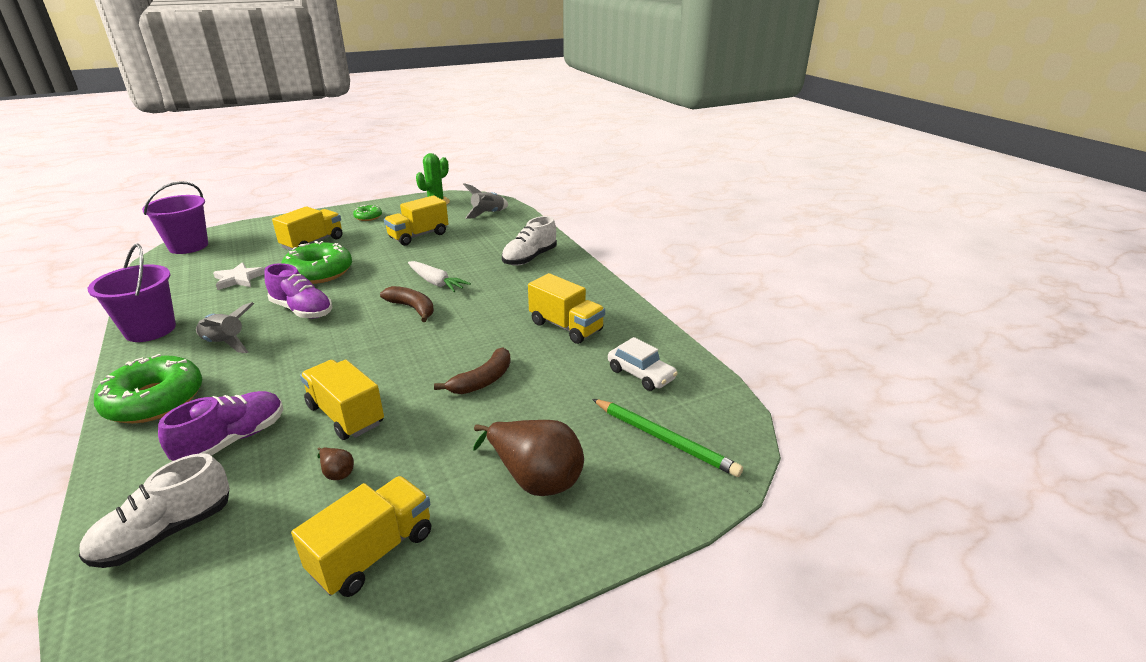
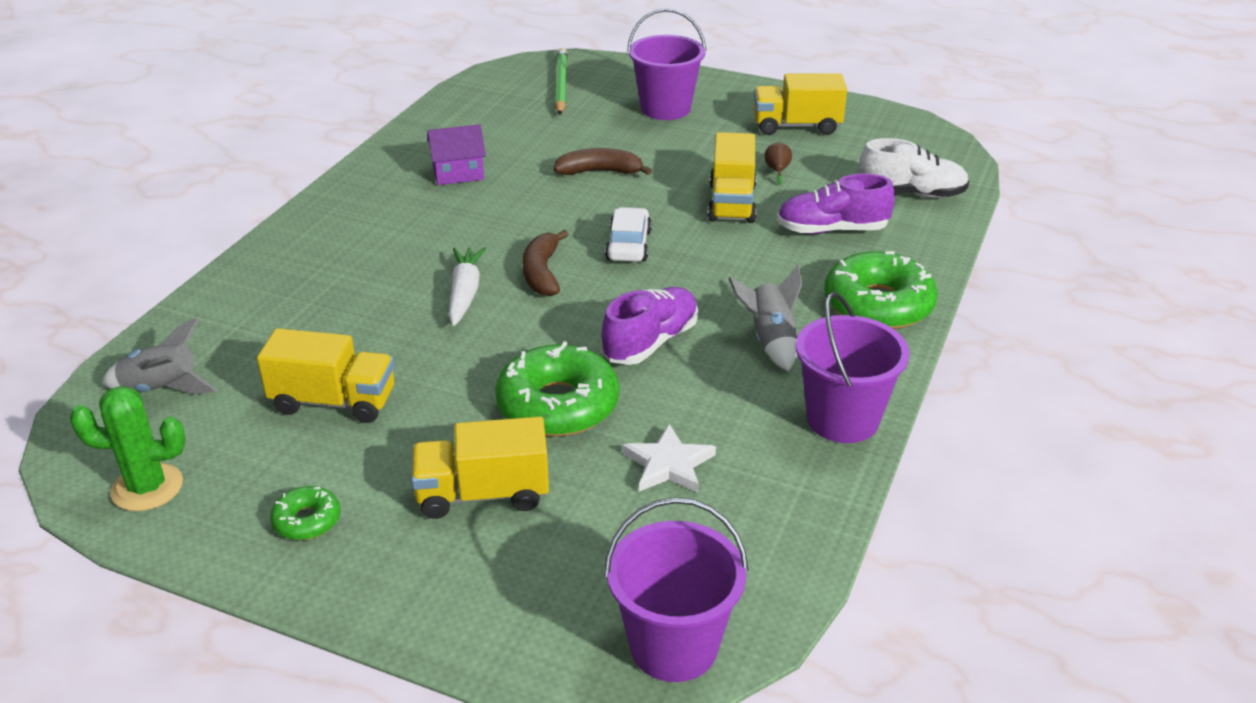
camera: 130 degrees left, 5 degrees up
(302, 310) = (650, 342): purple shoe -> purple shoe turned 45 degrees clockwise
(529, 258) = (312, 265): white shoe -> none
(534, 478) = (665, 108): brown pear -> purple bucket
(566, 327) = (458, 173): yellow truck -> purple house
(641, 374) = (491, 116): white car -> white car (628, 245)

